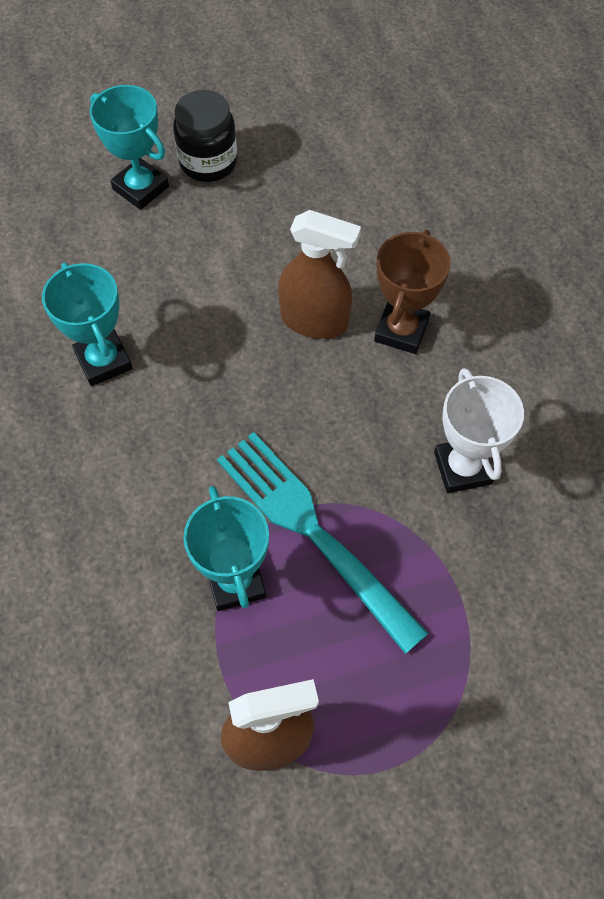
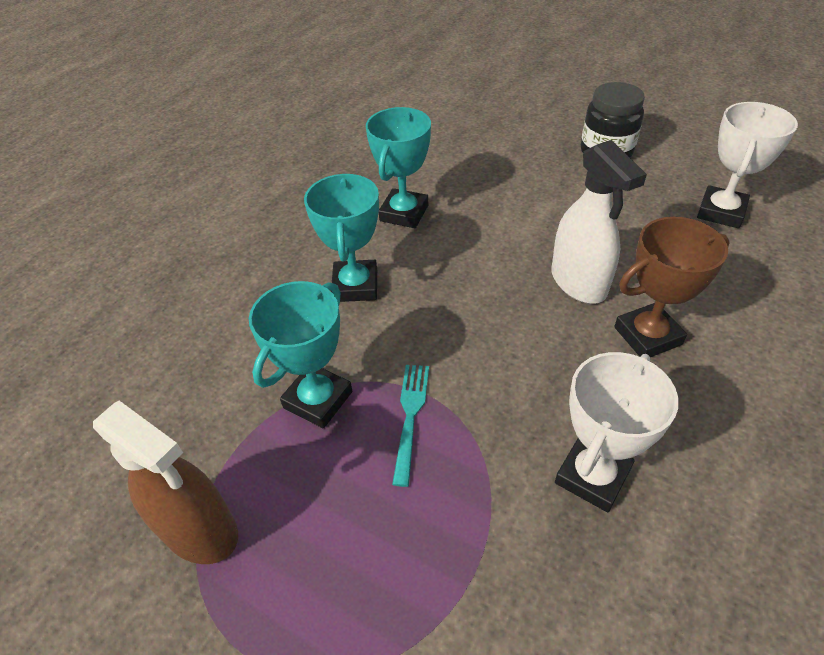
camera: 50 degrees right, 15 degrees down
(141, 188) = (541, 142): turquoise trophy -> turquoise trophy (355, 286)
(314, 533) = (410, 417): turquoise fork -> turquoise fork, size x0.48
(315, 321) = (578, 283): brown spray bottle -> white spray bottle
(352, 170) = (721, 212): none -> white trophy

